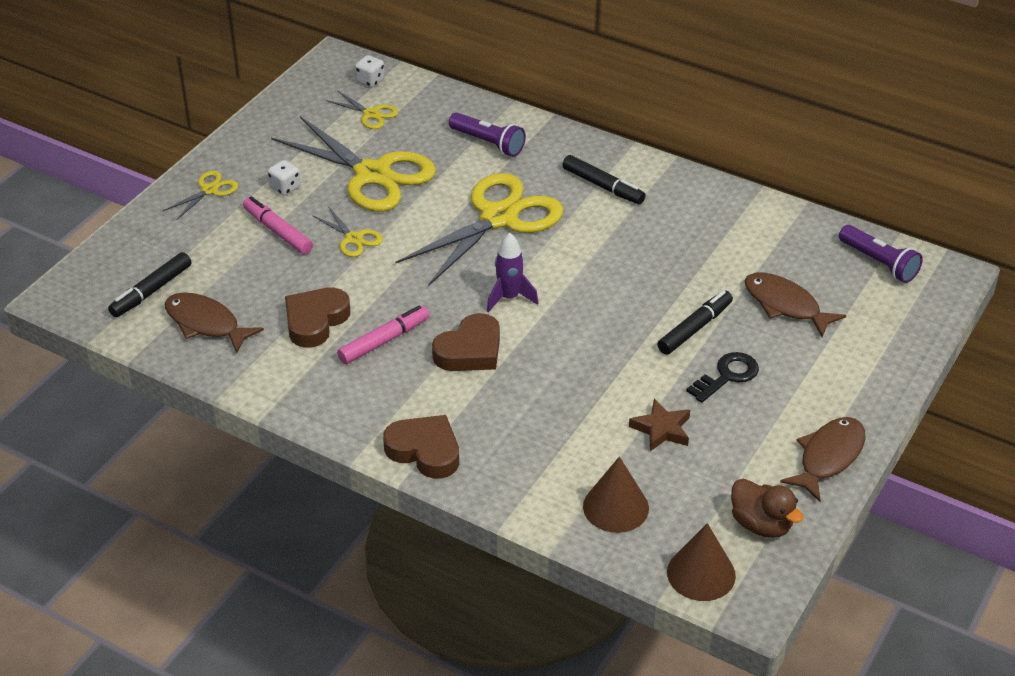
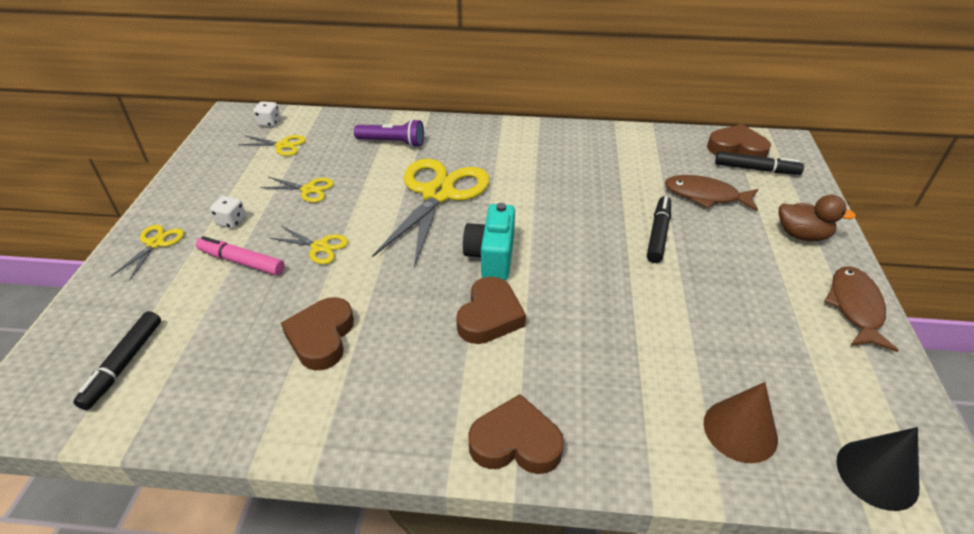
camera: 25 degrees left, 0 degrees up
(206, 323) = (201, 380): brown fish -> none
(372, 174) = (308, 190): yellow scissors -> yellow scissors, size x0.45
(383, 341) = (402, 335): pink marker -> none
(509, 298) = (491, 256): purple rocket -> turquoise camera
(602, 186) = (502, 150): black marker -> black marker (755, 169)
(662, 429) = (709, 332): brown star -> none
(701, 573) = (877, 474): brown cone -> black cone
(727, 376) = (716, 265): black key -> none
(761, 524) = (871, 394): brown duck -> brown duck (802, 235)
(879, 263) = (737, 148): purple flashlight -> brown heart

